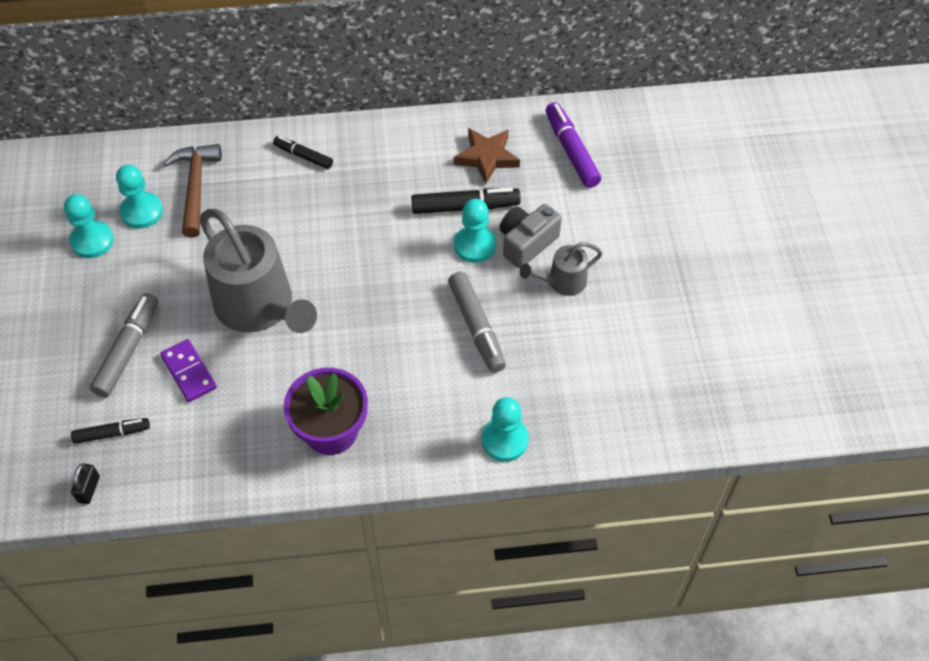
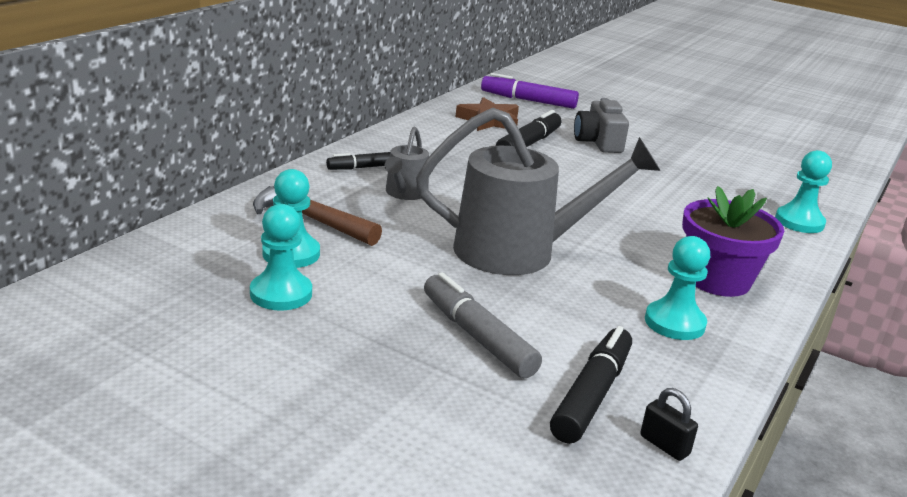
camera: 55 degrees left, 30 degrees down
(112, 433) = (592, 395): black marker -> black marker, size x1.61
(189, 372) = (556, 316): purple domino -> none
(475, 245) = (574, 156): turquoise pawn -> turquoise pawn (674, 323)
(476, 327) = (664, 186): grey marker -> none
(562, 282) = (654, 148): grey watering can -> grey watering can (404, 193)

